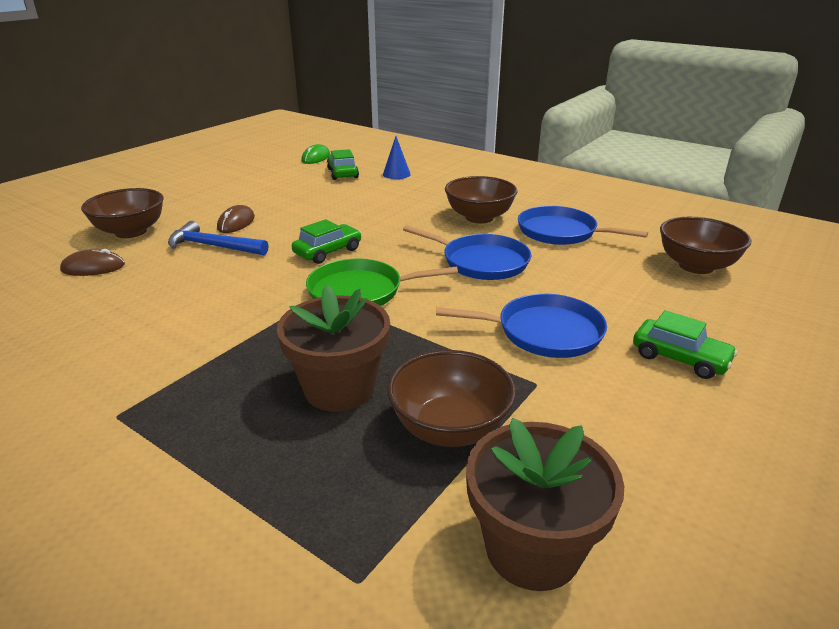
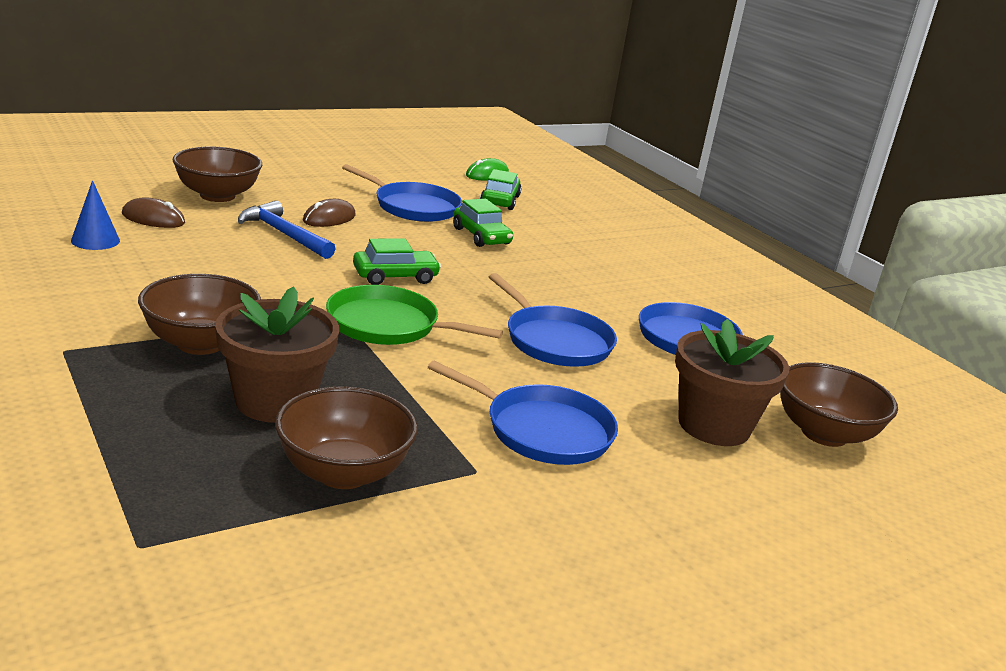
camera: 20 degrees right, 5 degrees down
(288, 195) = (413, 207): none -> blue pan
(396, 174) = (563, 219): blue cone -> blue cone (95, 240)
(479, 217) = (608, 295): brown bowl -> brown bowl (200, 343)
(532, 548) = (312, 590): brown flower pot -> brown flower pot (714, 426)
(680, 358) = (671, 510): green car -> green car (481, 236)

